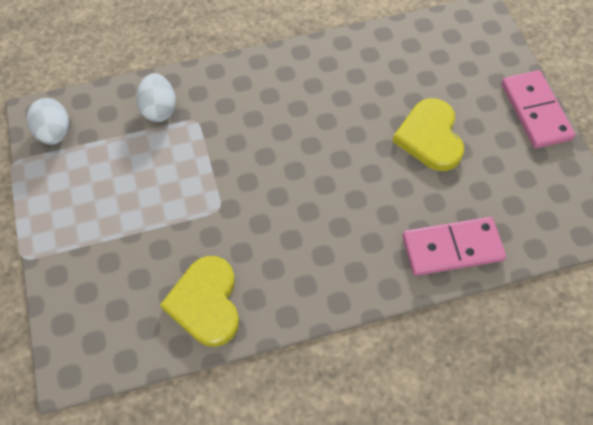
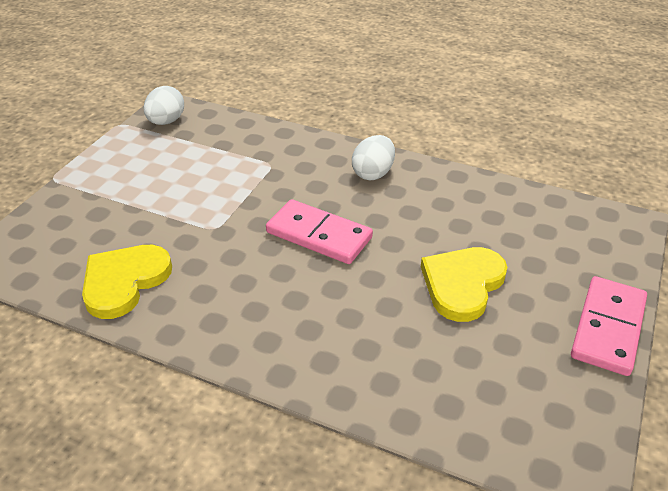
camera: 40 degrees right, 20 degrees down
(159, 109) = (253, 144): white egg -> white egg (373, 173)
(452, 248) = (380, 384): pink domino -> pink domino (319, 235)

